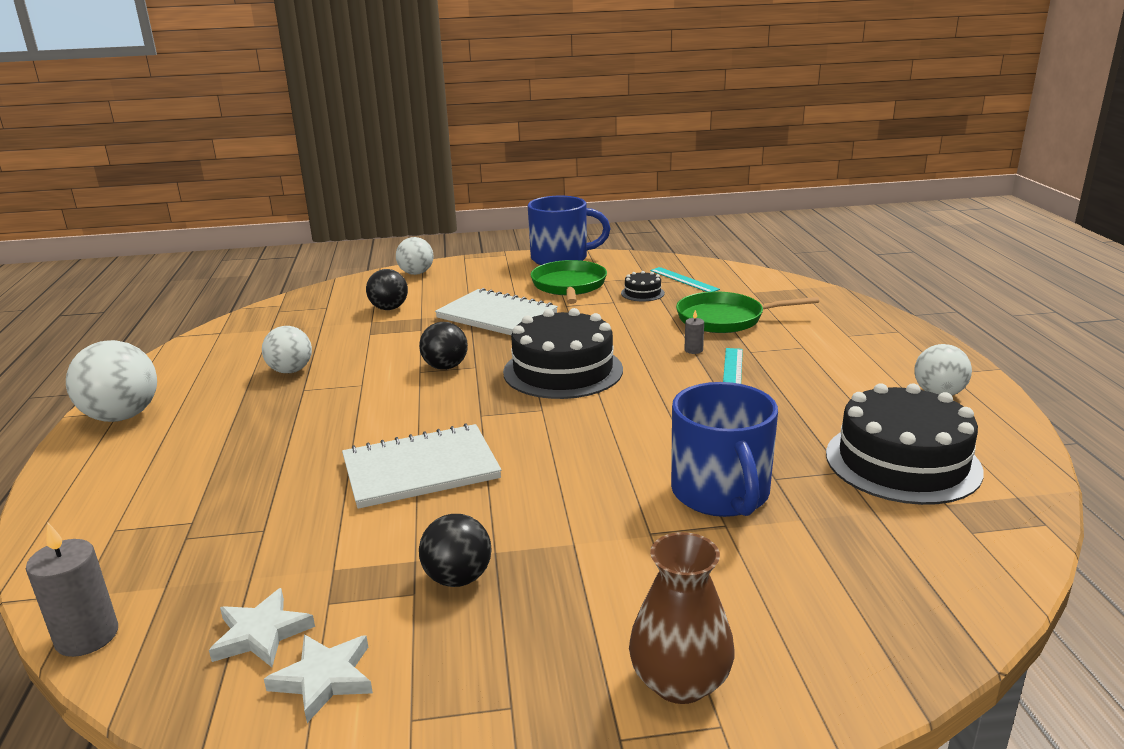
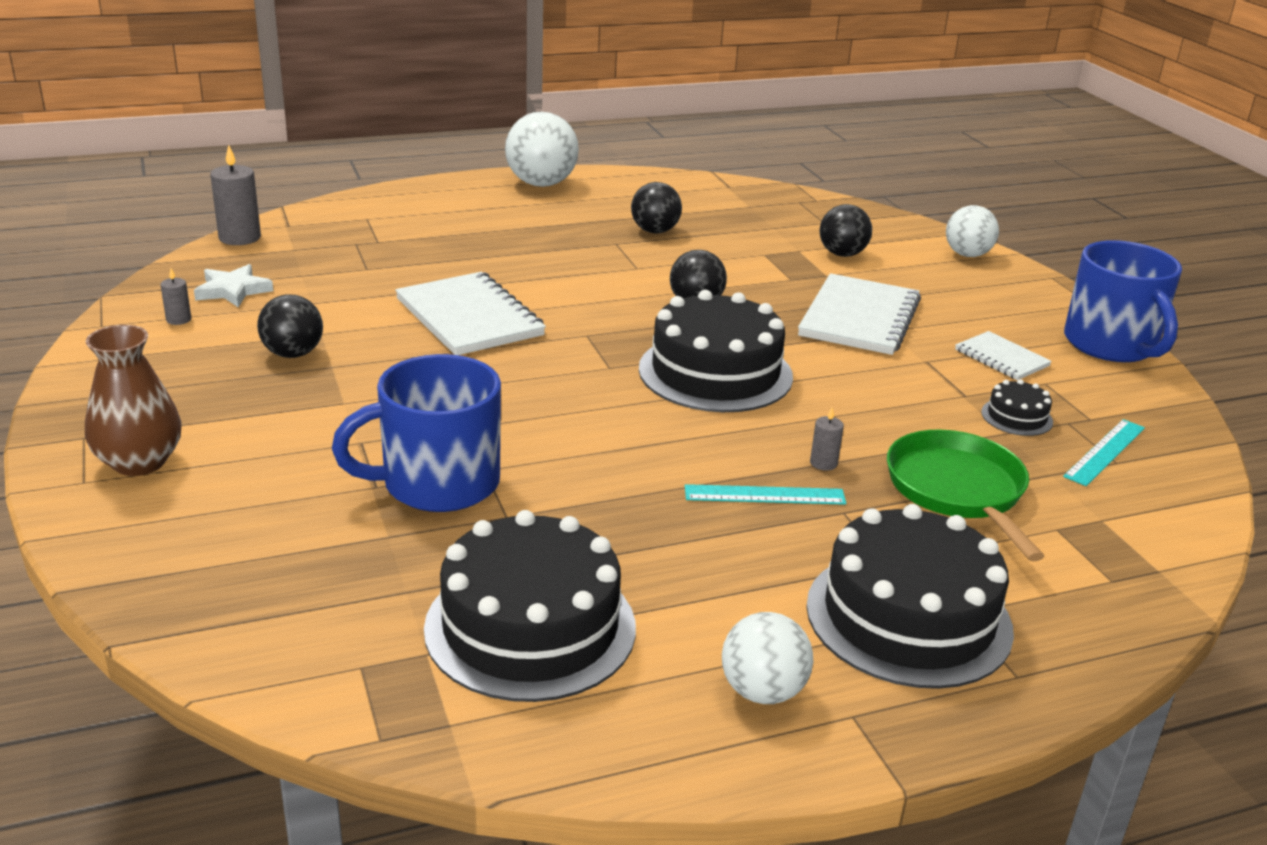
camera: 75 degrees right, 5 degrees up
(290, 371) = (655, 231): white ball -> black ball
(324, 679) = (178, 319): white star -> grey candle
(569, 286) = (1001, 358): green pan -> white notebook
(855, 348) = (908, 617): none -> black cake

